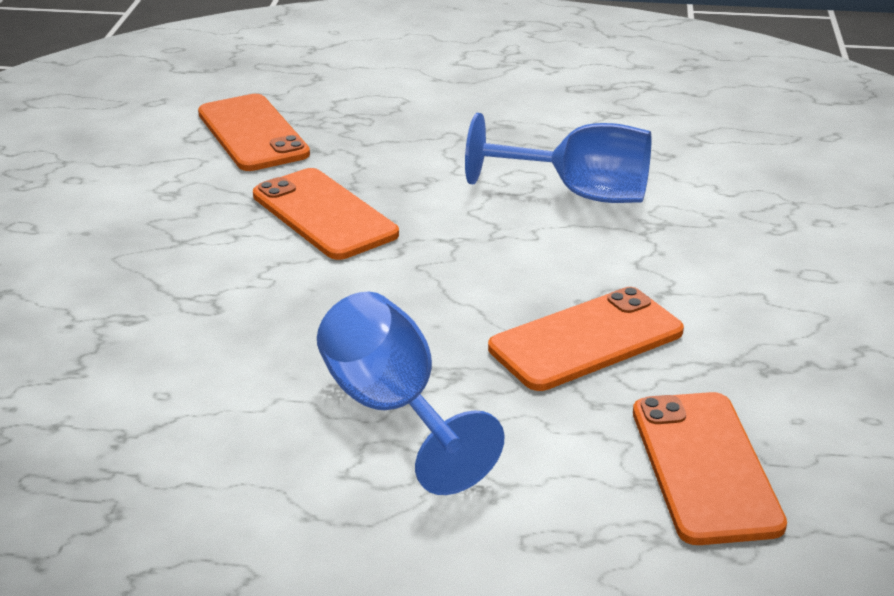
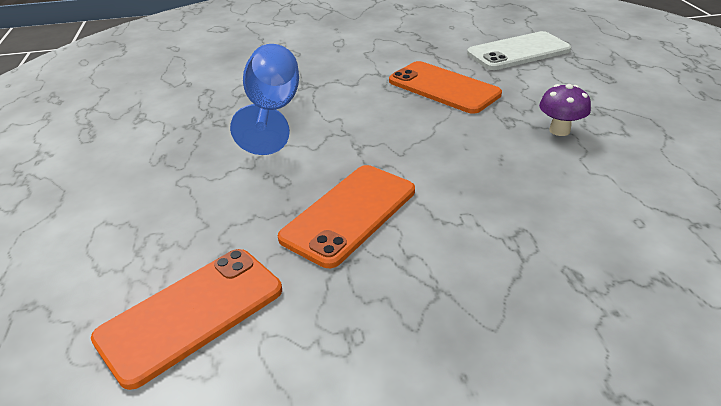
camera: 105 degrees left, 5 degrees up
(392, 409) = (559, 130): blue goblet -> purple mushroom
(704, 467) = (518, 52): orange phone -> white phone

